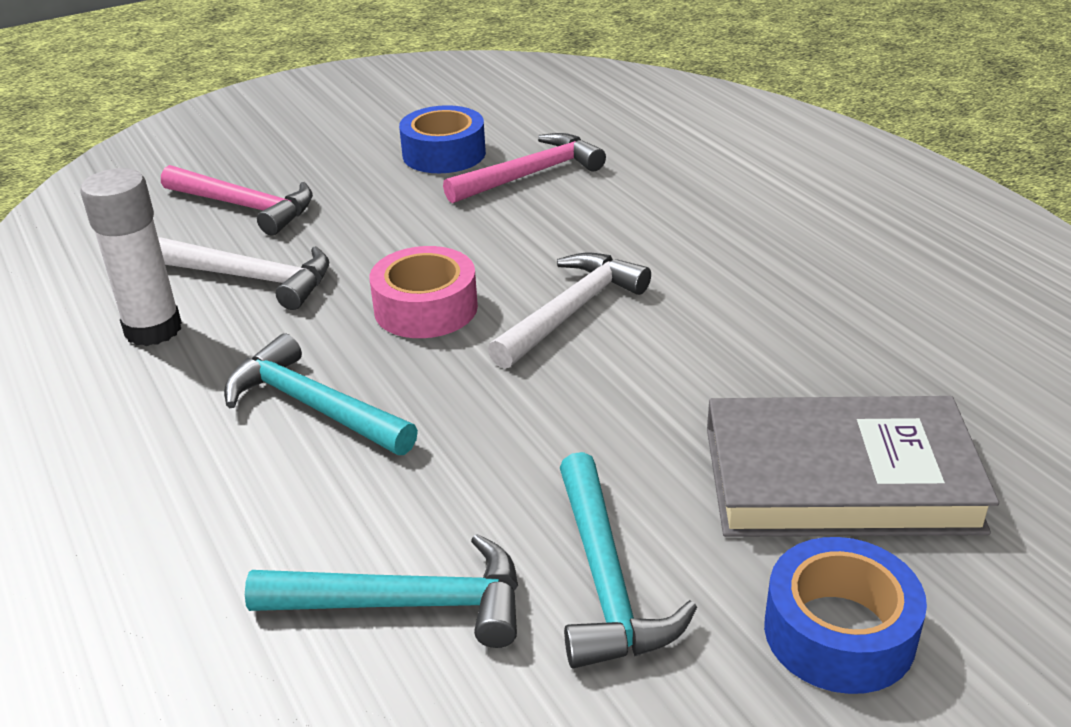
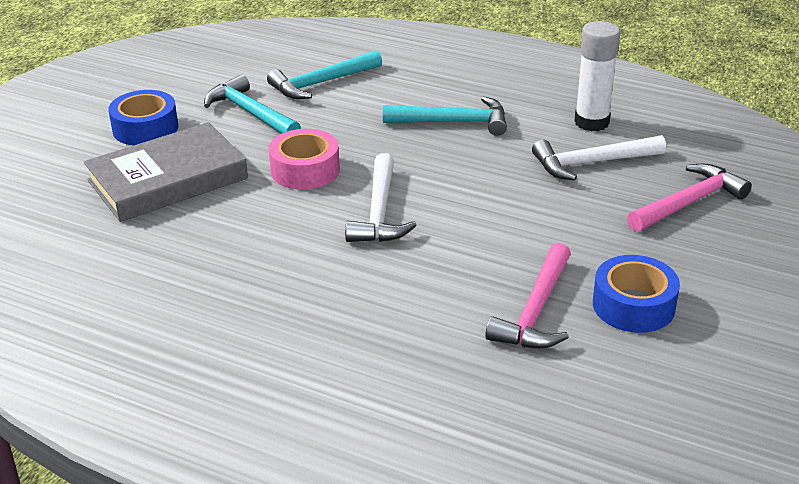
camera: 145 degrees right, 0 degrees up
(244, 207) = (688, 202): pink hammer -> pink hammer turned 150 degrees clockwise
(426, 308) = (466, 183): pink tape -> pink tape (305, 170)

